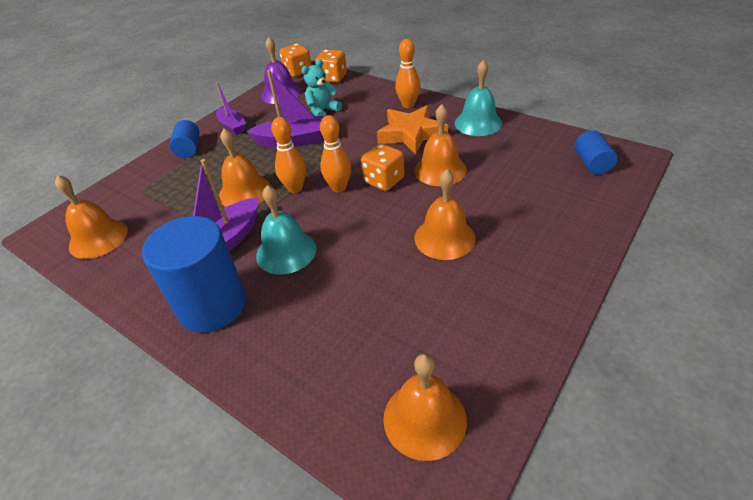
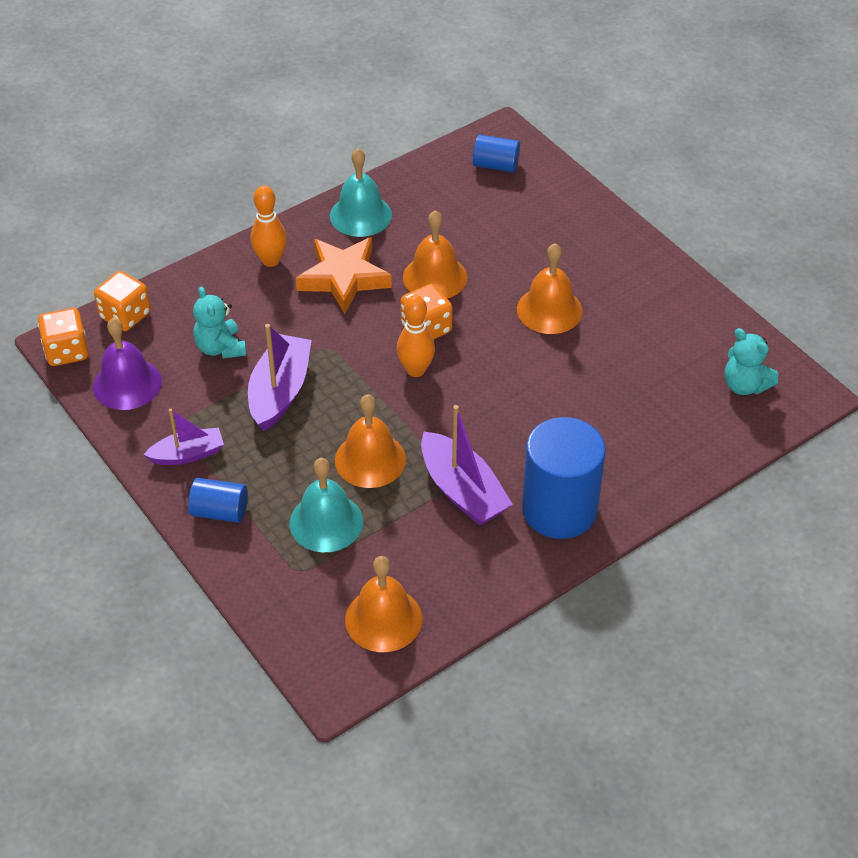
camera: 75 degrees left, 5 degrees up
(286, 251) = (506, 437): turquoise bell -> turquoise bell (326, 522)
(295, 188) = (393, 410): orange bowling pin -> none
(424, 419) = (744, 385): orange bell -> turquoise teddy bear

